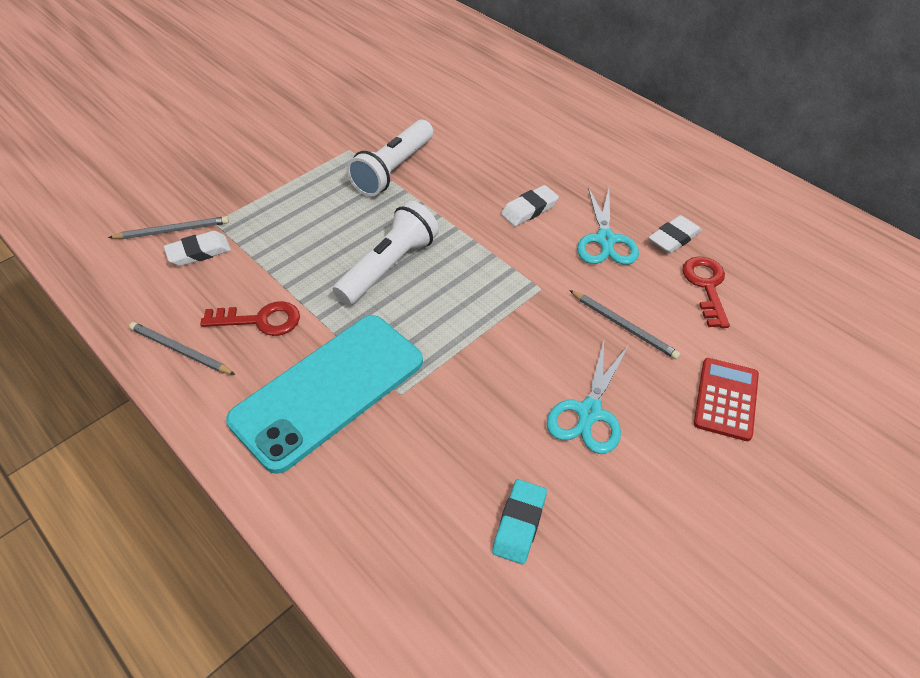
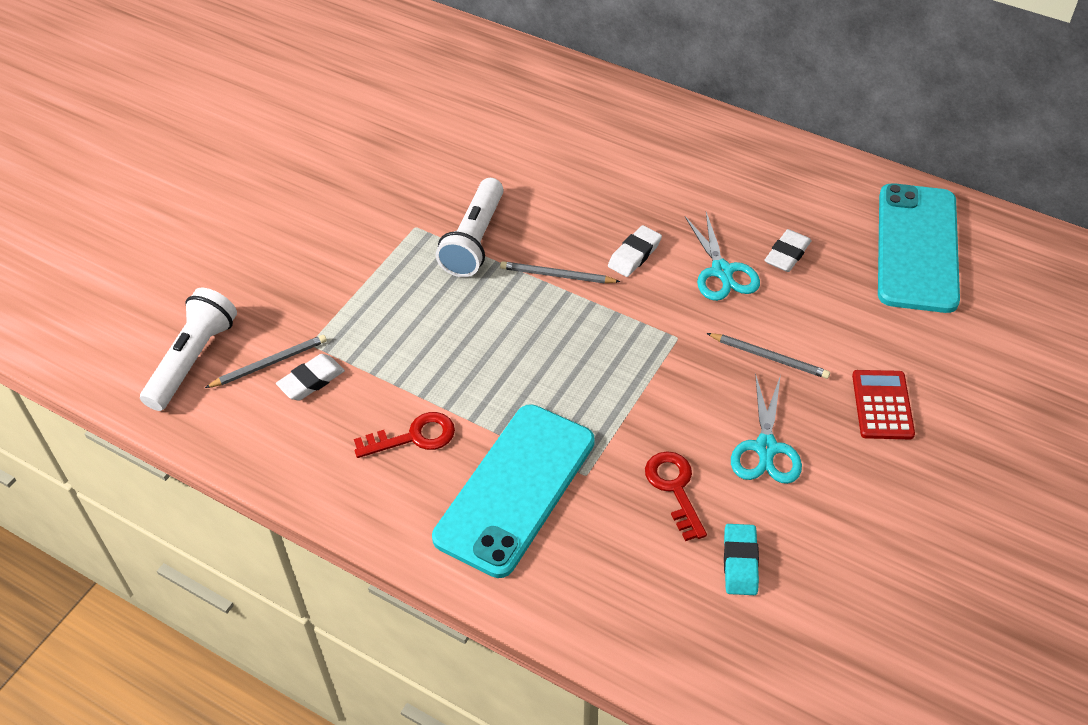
camera: 15 degrees left, 0 degrees up
(180, 350) = (348, 487): grey pencil -> grey pencil (557, 275)
(389, 266) = (518, 350): white flashlight -> white flashlight (193, 360)
(706, 286) = (833, 298): red key -> red key (674, 489)
(806, 258) = (917, 248): none -> turquoise phone

